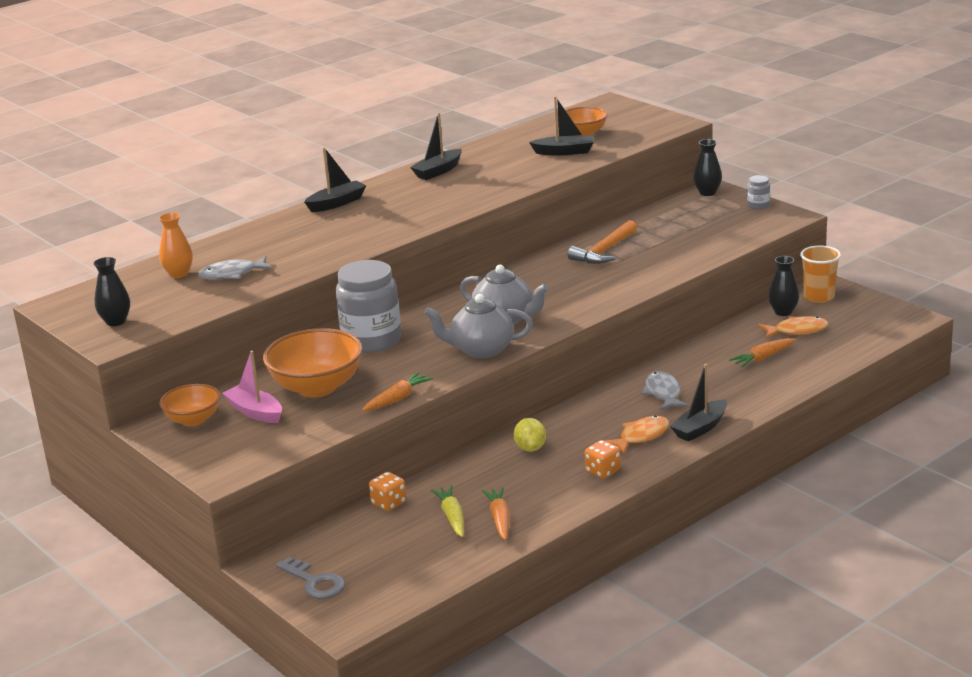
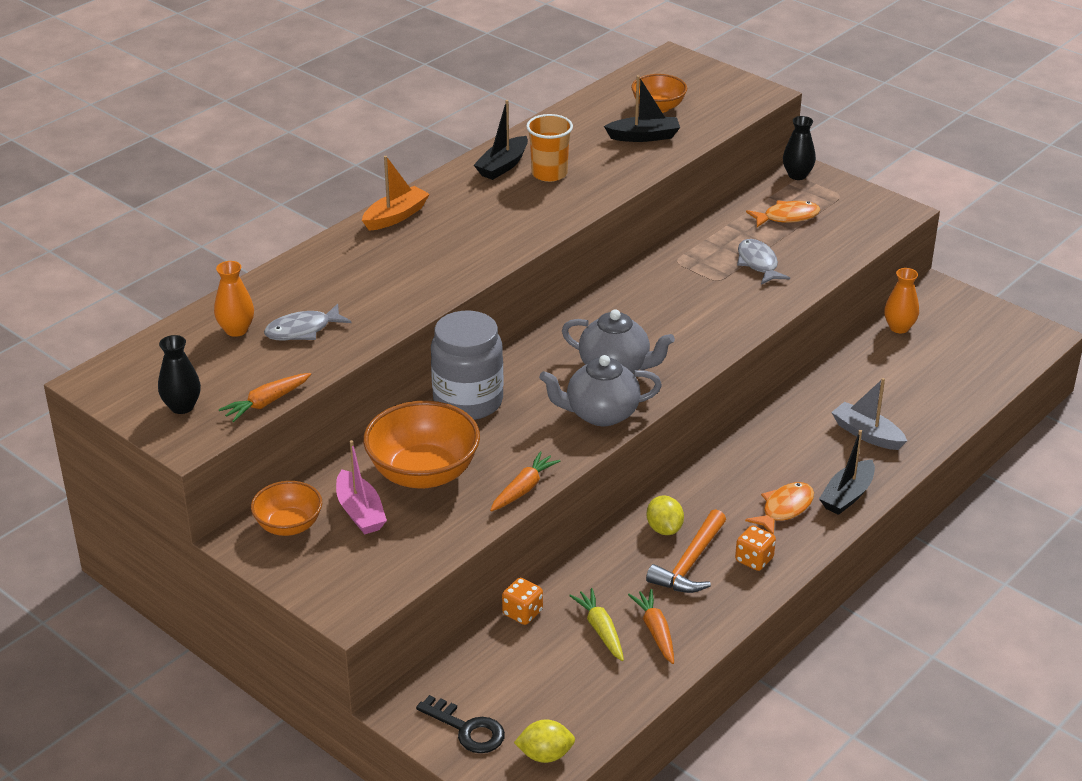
camera: 10 degrees left, 10 degrees up
(255, 412) = (360, 512): pink boat -> pink boat turned 150 degrees counterclockwise
(314, 582) = (467, 729): grey key -> black key
(337, 203) = (395, 216): black boat -> orange boat
(375, 602) = (545, 755): none -> yellow lemon
(604, 251) = (702, 264): orange hammer -> orange hammer (690, 563)
(663, 393) = (794, 446): grey fish -> grey fish (758, 263)
(731, 386) = (867, 434): none -> grey boat
(758, 205) = (859, 194): grey jar -> none
(763, 358) = (892, 394): orange carrot -> orange carrot (266, 403)
(783, 312) = (899, 327): black vase -> orange vase
(797, 330) = (920, 354): orange fish -> orange fish (787, 217)
(819, 296) = (933, 305): orange cup -> orange cup (549, 174)

